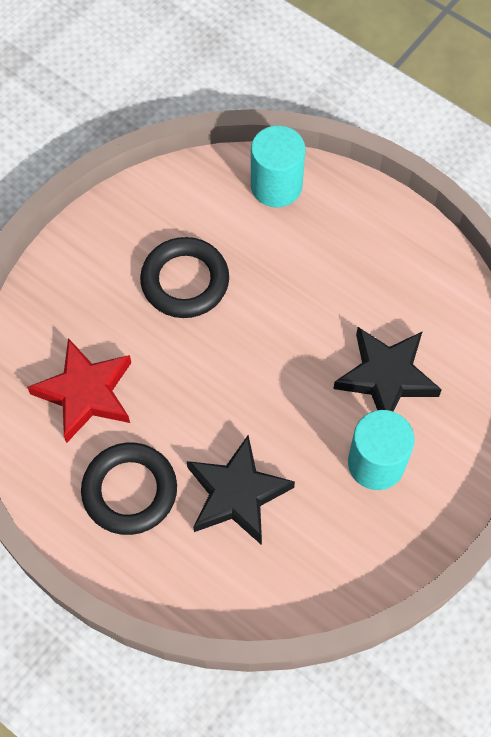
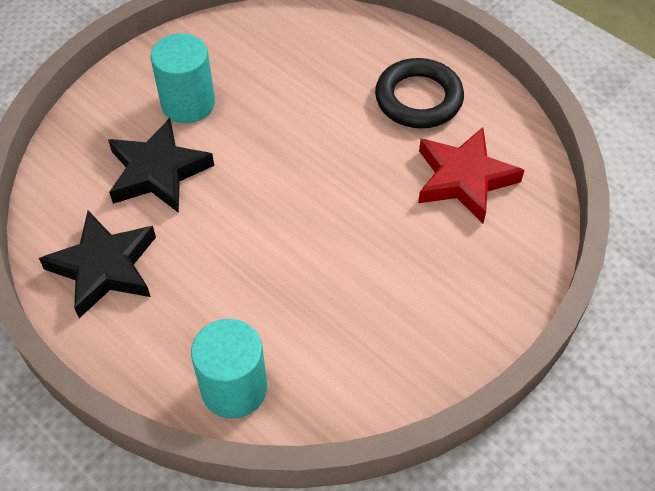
camera: 175 degrees left, 10 degrees down
(185, 281) = (357, 280): black ring -> none
(237, 494) = (320, 90): black star -> black star (104, 267)

